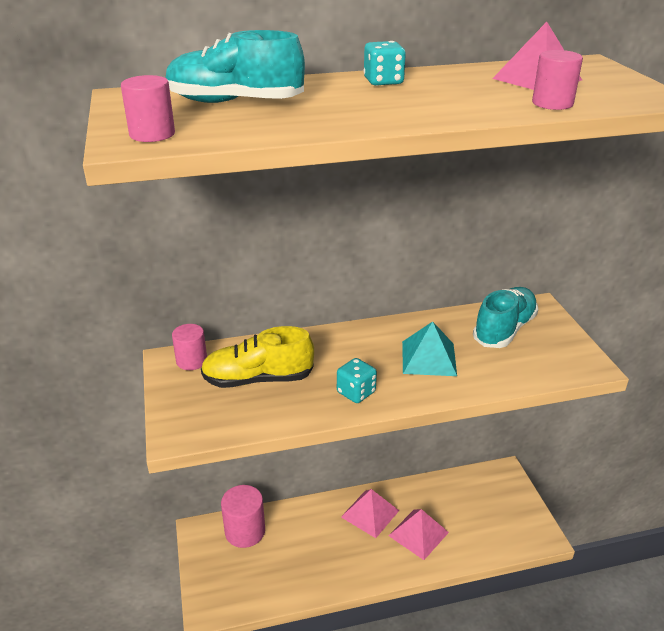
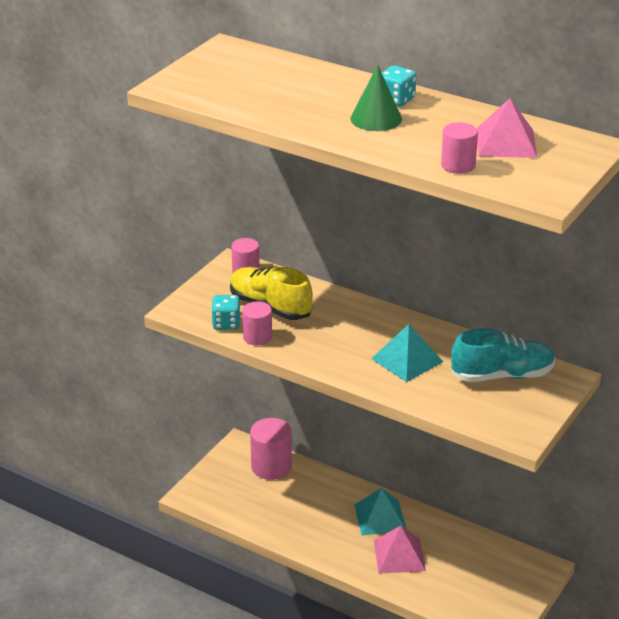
camera: 45 degrees right, 0 degrees up
(152, 134) = (187, 85): pink cylinder -> pink cylinder (257, 337)
(234, 102) = (271, 79): turquoise shoe -> none
(356, 392) = (319, 351): turquoise dice -> turquoise dice (226, 323)
(370, 513) = (380, 517): pink pyramid -> turquoise pyramid
(403, 98) = (376, 118): none -> green cone

